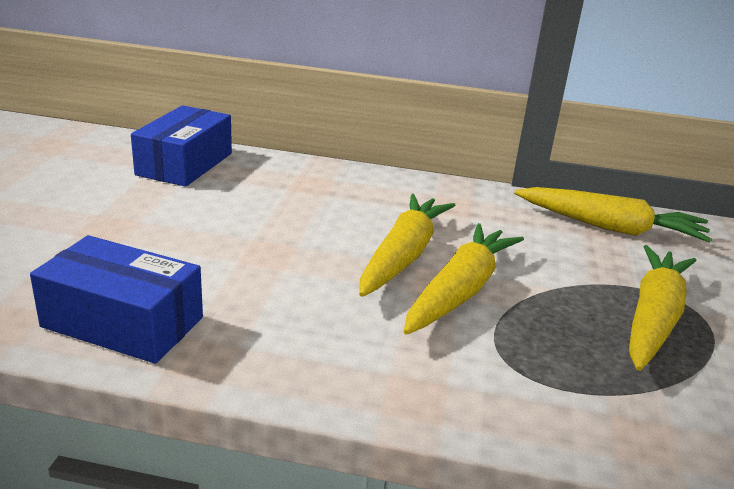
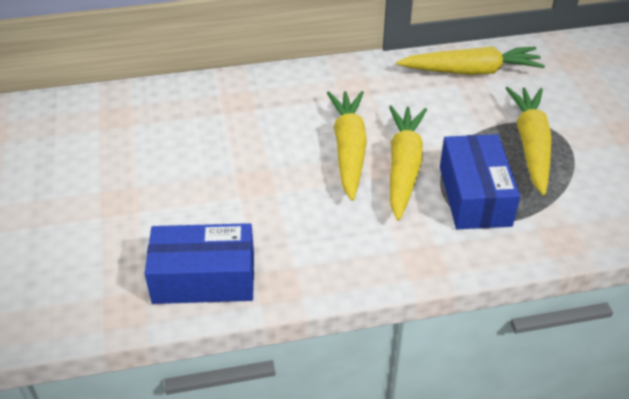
camera: 20 degrees left, 15 degrees up
(185, 164) = (123, 114): blue box -> blue box (474, 196)

